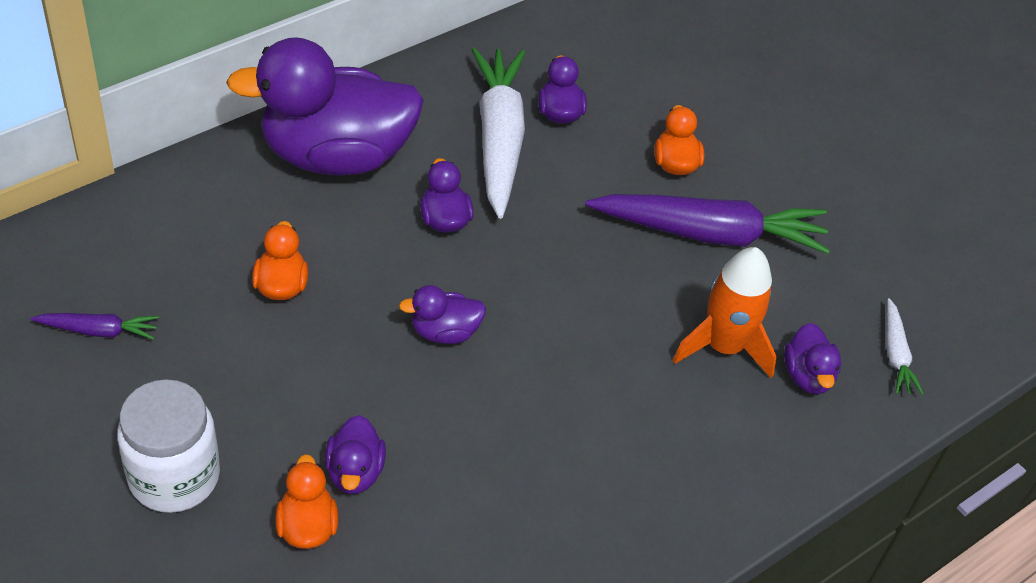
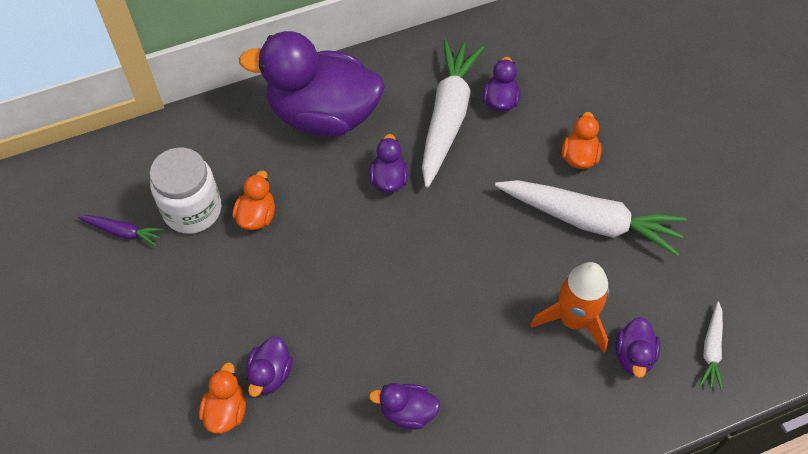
camera: 20 degrees right, 10 degrees up
(174, 476) = (145, 355): white jar -> white jar (192, 210)
(444, 332) = (364, 272): purple duck -> purple duck (407, 412)
(709, 233) = (589, 221): purple carrot -> white carrot

